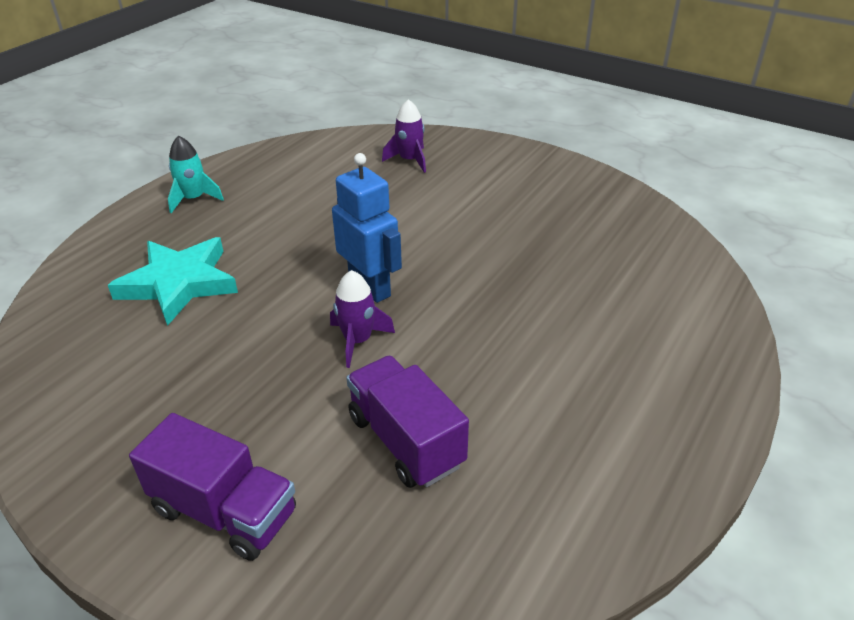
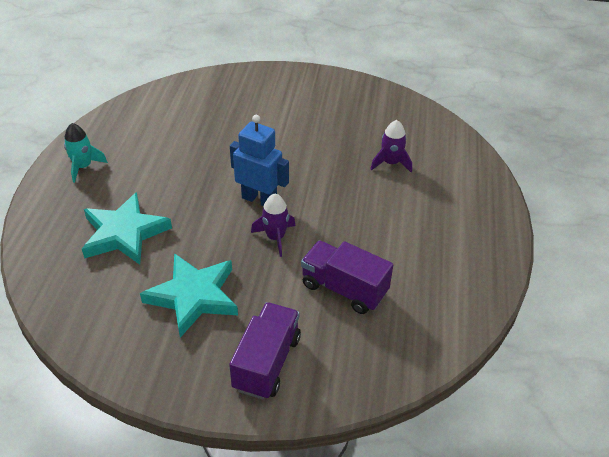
camera: 25 degrees left, 5 degrees up
(199, 385) = (193, 296): none -> turquoise star
(225, 511) = (267, 362): purple truck -> purple truck turned 75 degrees counterclockwise
(410, 160) = (224, 98): purple rocket -> purple rocket (391, 163)

